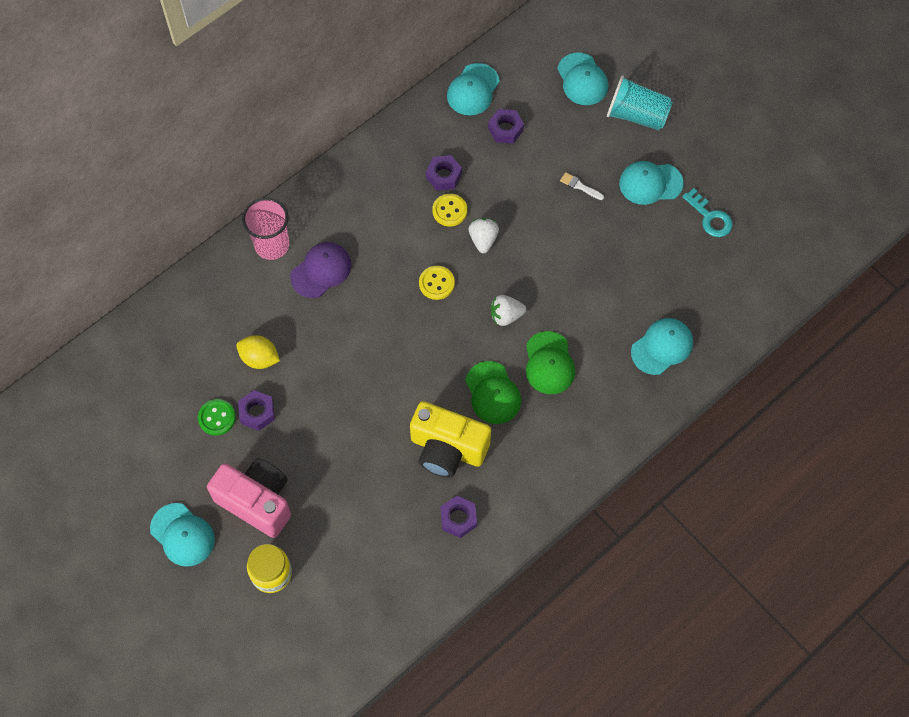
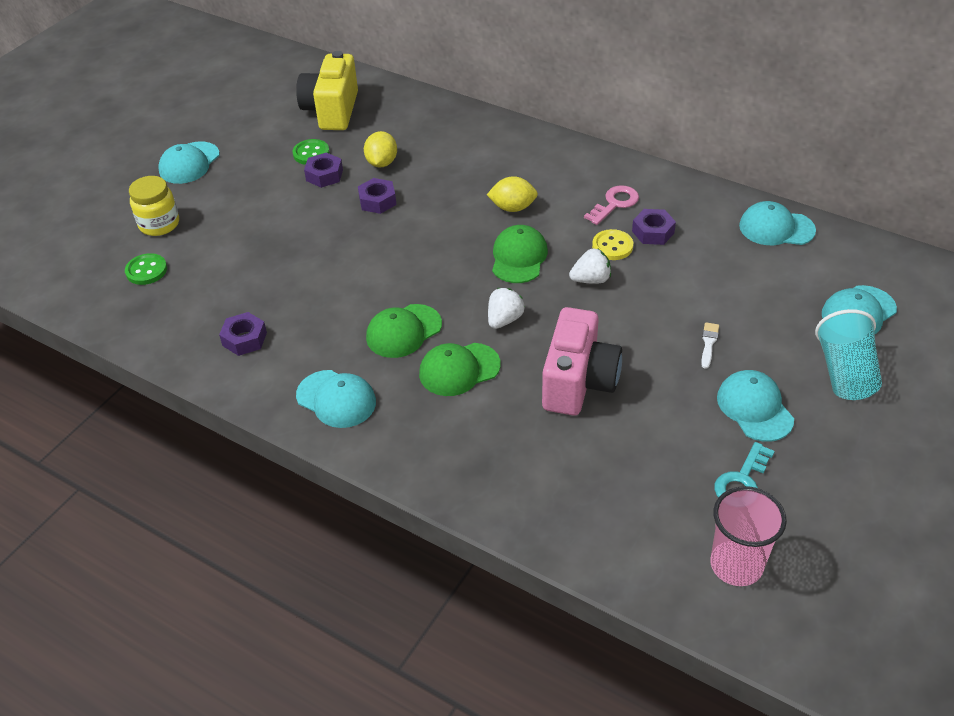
camera: 75 degrees right, 20 degrees down
(257, 501) = (232, 197): pink camera -> pink camera (578, 382)
(272, 245) = (506, 140): pink cup -> pink cup (736, 565)
(321, 271) = (494, 177): purple cap -> none
(336, 592) = (146, 270): none -> green button
(370, 268) = (512, 208): none -> yellow lemon
(397, 190) = (615, 204): none -> pink key
(436, 283) = (519, 257): yellow button -> green cap
(447, 449) = (324, 311): yellow camera -> yellow camera (332, 111)
(505, 129) = (743, 264): purple nut -> purple nut (377, 201)
(506, 316) = (504, 320): white strawberry -> white strawberry turned 60 degrees clockwise
(662, 347) = (525, 471): turquoise cap -> turquoise cap (336, 399)

